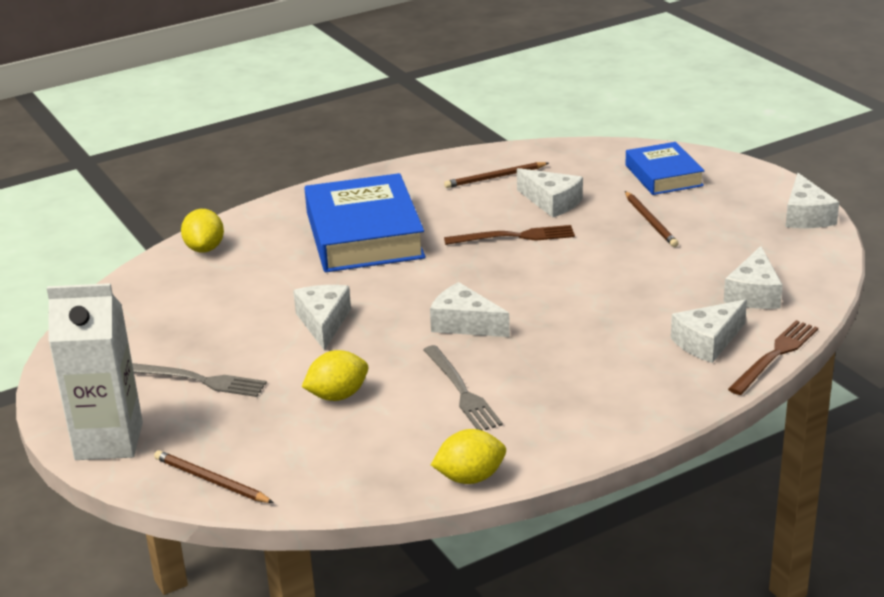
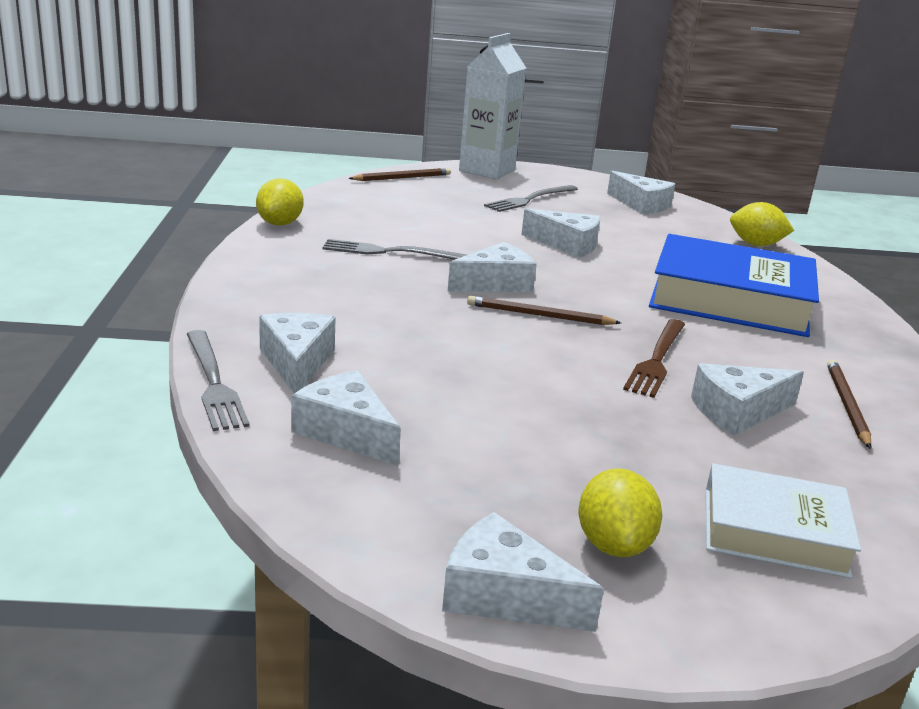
camera: 115 degrees right, 5 degrees down
(141, 321) = (641, 205): none -> white cheese
(337, 396) = (448, 222): yellow lemon -> yellow lemon (613, 545)
(650, 221) = (618, 452): brown pencil -> brown pencil (539, 315)
(664, 175) = (774, 532): blue book -> white book
(775, 355) = (213, 382): brown fork -> grey fork

